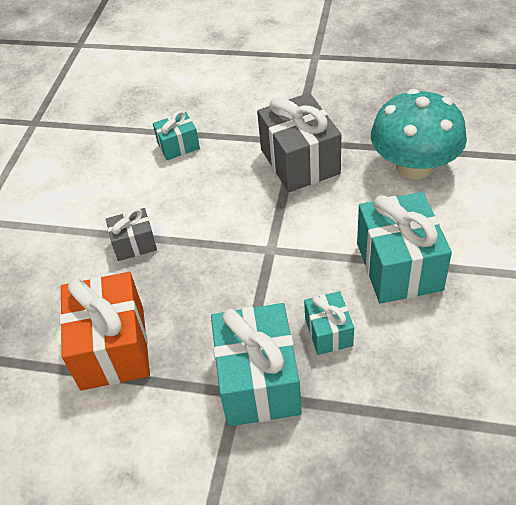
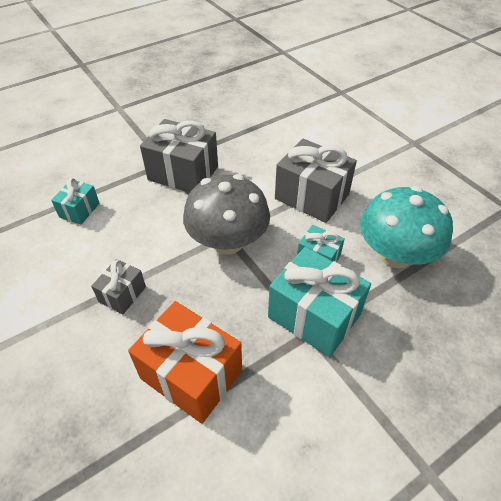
camera: 50 degrees left, 0 degrees up
(264, 256) = (228, 241): none -> grey mushroom
(398, 266) = (311, 197): turquoise gift -> grey gift
(414, 166) = (256, 140): turquoise mushroom -> turquoise mushroom (395, 254)

